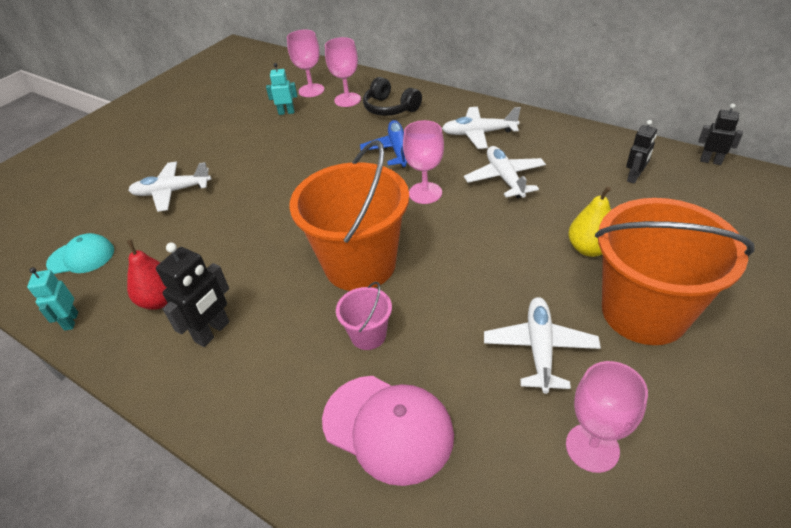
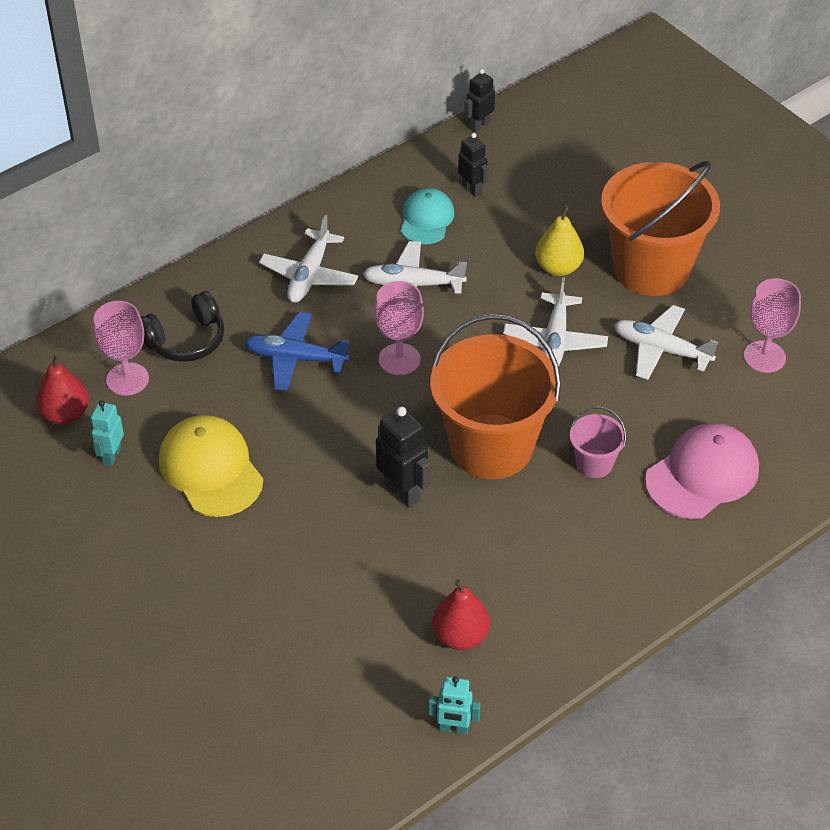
camera: 75 degrees left, 5 degrees up
(81, 257) = (333, 723): turquoise cap -> turquoise cap (426, 219)
(172, 192) = (240, 614): white plane -> white plane (555, 341)
(212, 332) = (533, 590): black robot -> black robot (402, 492)
(288, 147) = (211, 469): none -> yellow cap
(311, 90) = (65, 414): pink goblet -> red pear

